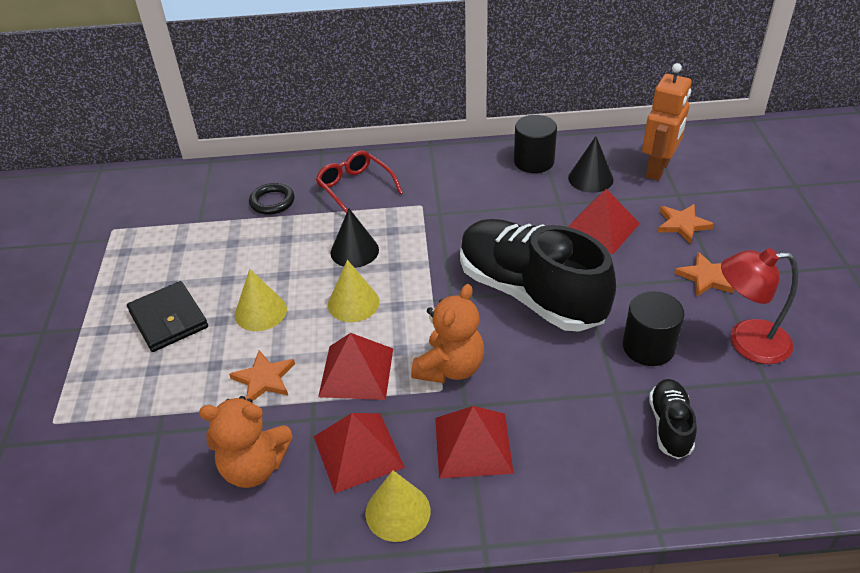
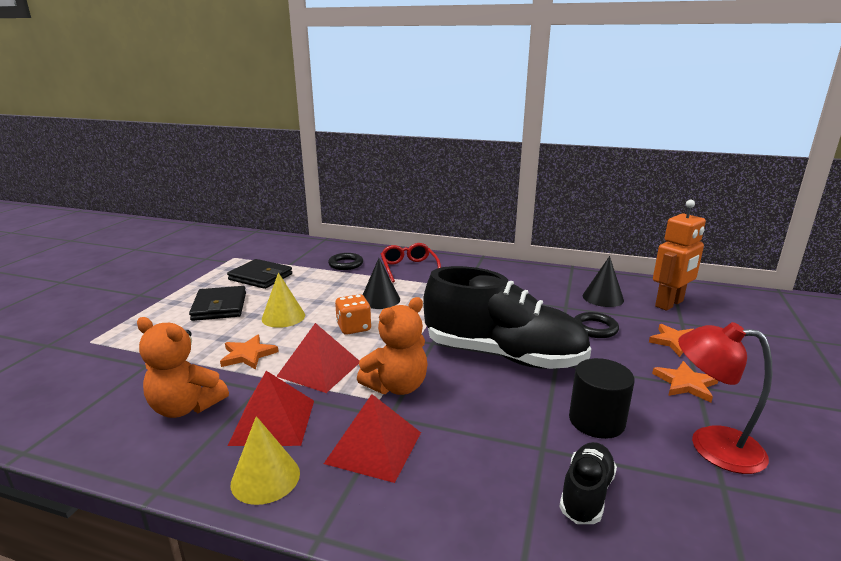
camera: 20 degrees right, 20 degrees down
(179, 255) = (260, 277): none -> black wallet
(353, 303) = (354, 327): yellow cone -> orange dice
(530, 293) = (503, 355): black shoe -> black shoe turned 135 degrees clockwise
(534, 161) = (559, 280): black cylinder -> none
(600, 228) = (595, 328): red pyramid -> black ring

